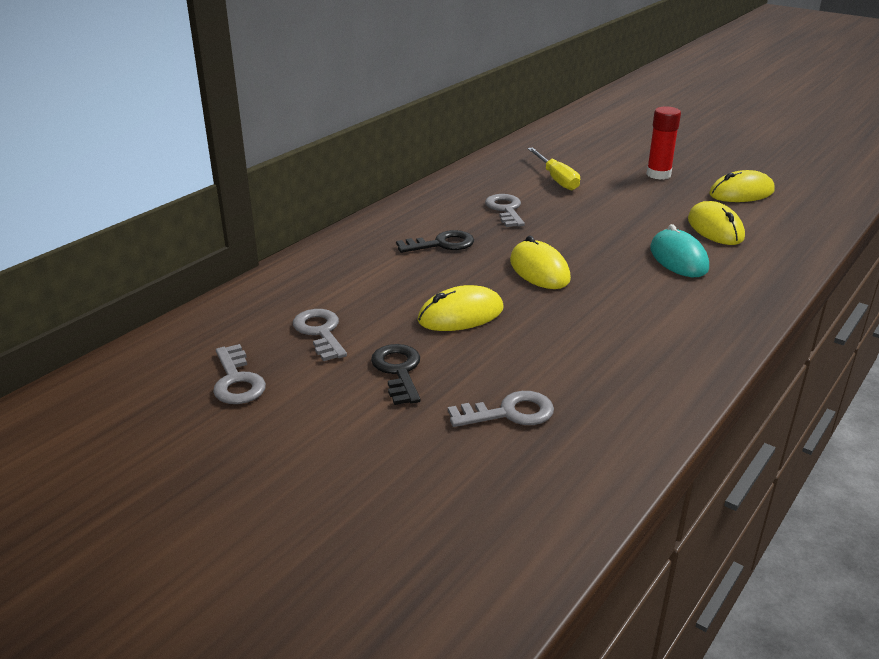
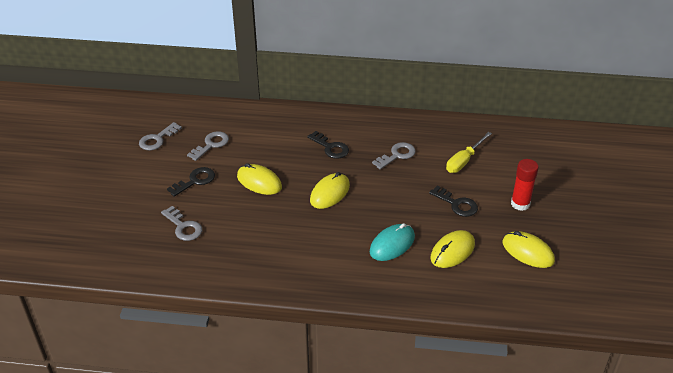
camera: 60 degrees right, 10 degrees up
(632, 203) = (457, 204): none -> black key

